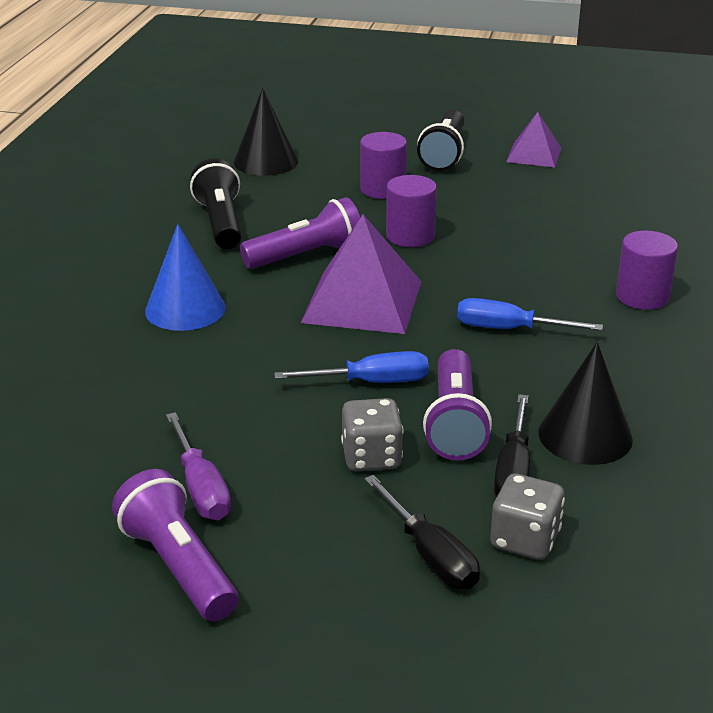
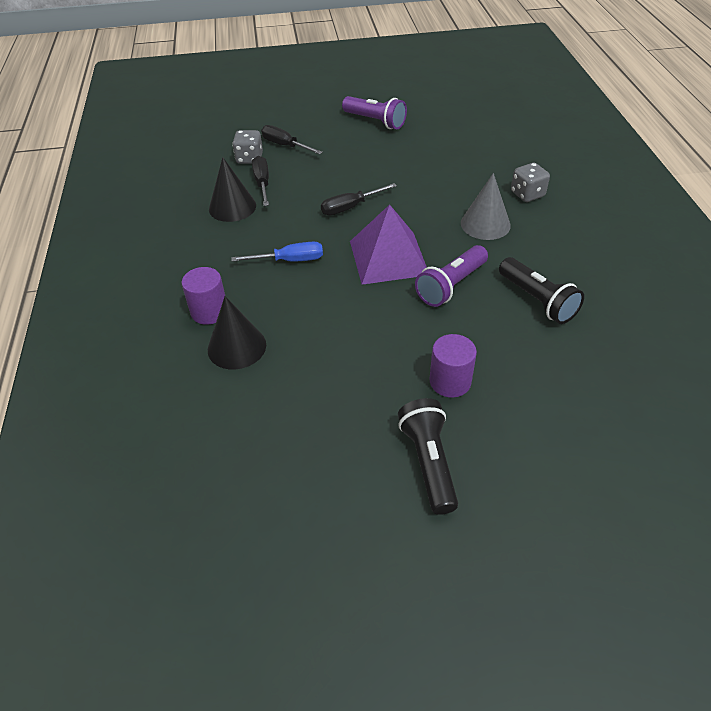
camera: 160 degrees right, 15 degrees up
(185, 309) = (485, 224): blue cone -> grey cone
(201, 488) = (391, 145): purple screwdriver -> none
(265, 161) = (580, 392): black cone -> black cone (237, 347)
(371, 382) = (350, 207): blue screwdriver -> black screwdriver
(371, 457) = (328, 173): grey dice -> grey dice (527, 194)
(410, 236) = (393, 327): purple cylinder -> none
(454, 423) = (298, 197): purple flashlight -> none
(533, 154) = (339, 494): purple pyramid -> none

